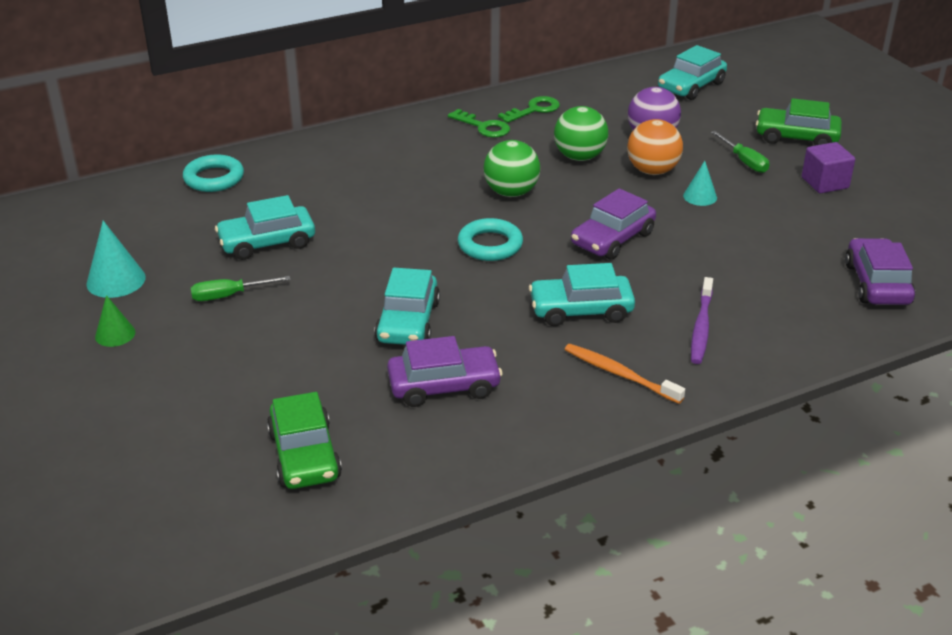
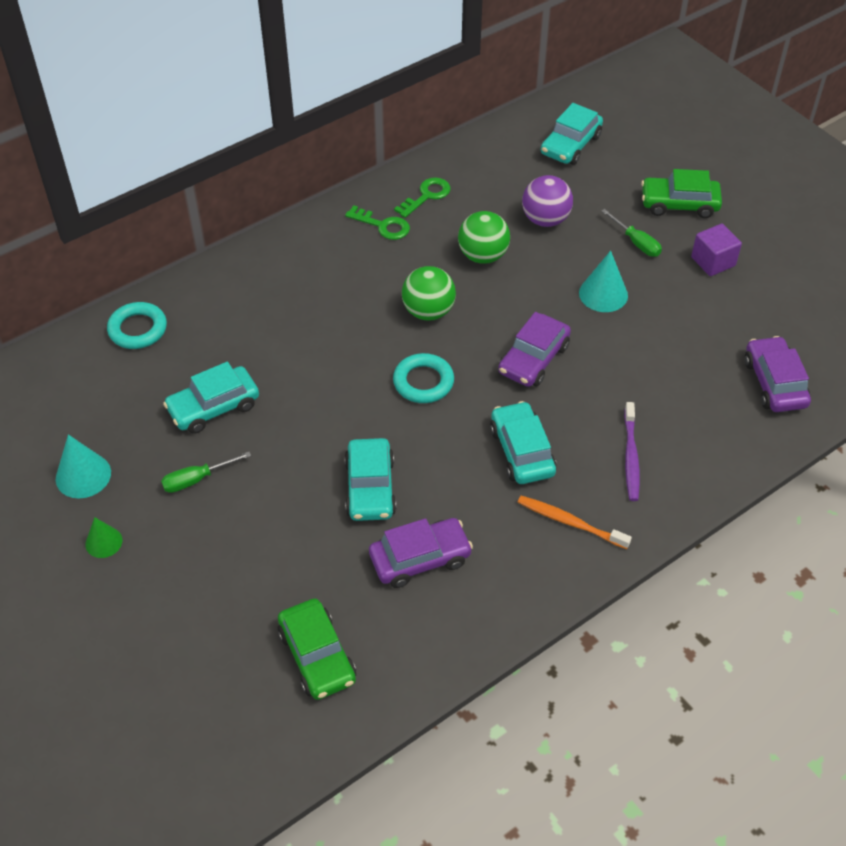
camera: 10 degrees left, 15 degrees up
(581, 310) = (522, 451): turquoise car -> turquoise car turned 90 degrees clockwise
(652, 171) = (554, 266): orange ball -> none
(700, 196) = (603, 294): turquoise cone -> turquoise cone, size x1.56

